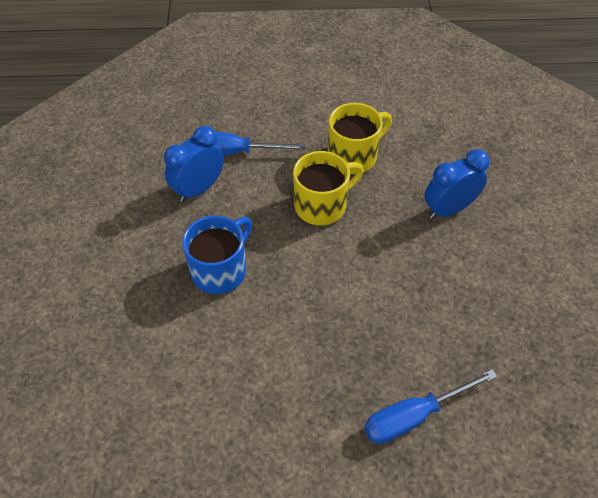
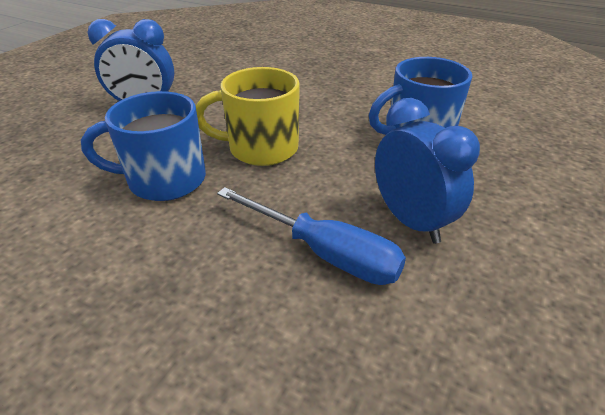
camera: 150 degrees left, 15 degrees down
(198, 189) = (411, 220): blue clock -> blue clock turned 105 degrees counterclockwise
(354, 156) = (164, 180): yellow mug -> blue mug
(414, 416) = (316, 42): blue screwdriver -> none

